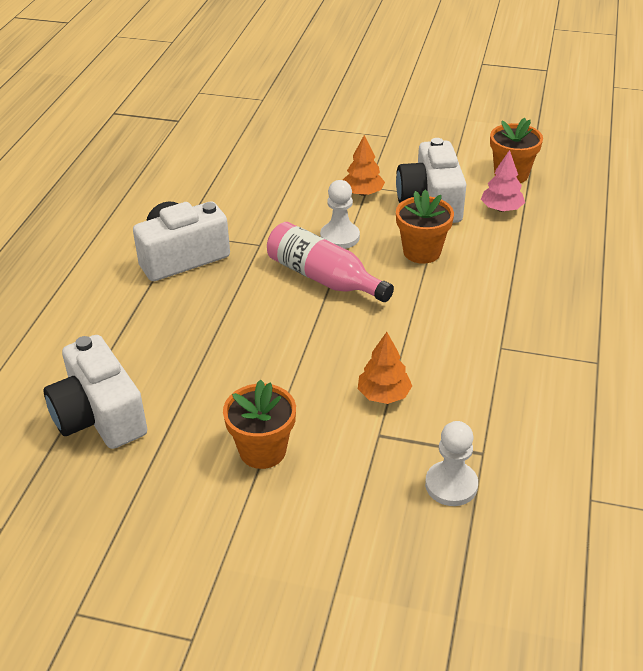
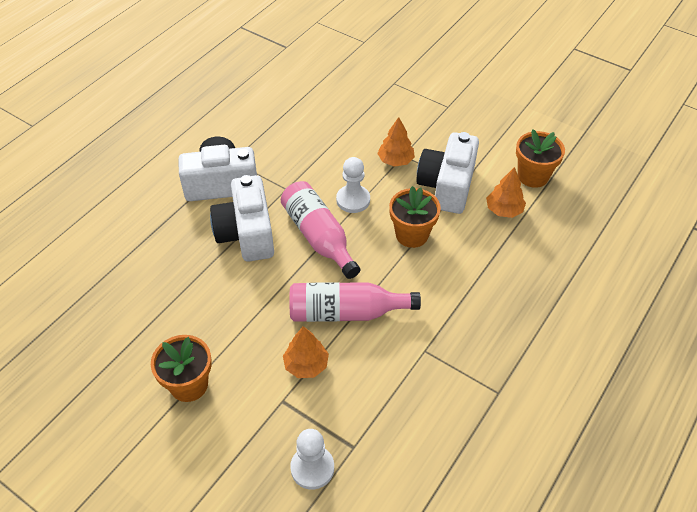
camera: 20 degrees right, 10 degrees up
(99, 416) = (91, 313): white camera -> white camera (246, 233)
(396, 336) = (346, 312): none -> pink bottle
(501, 209) = (504, 210): pink tree -> orange tree

